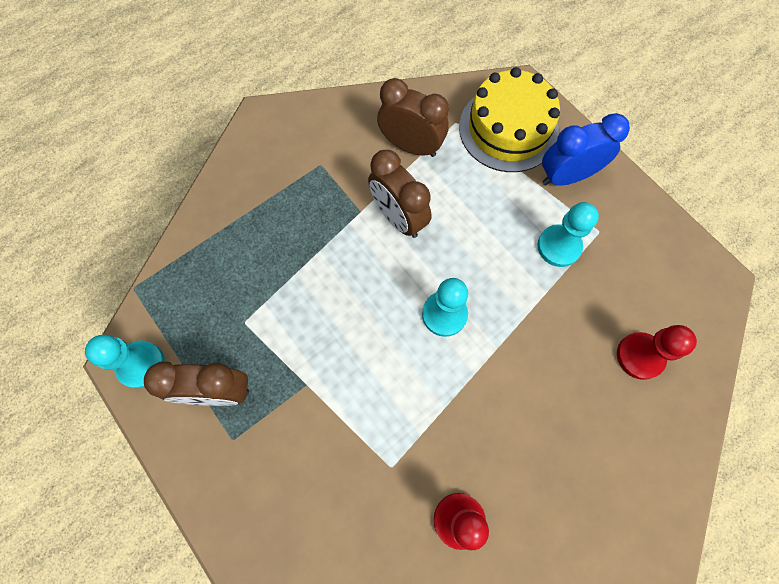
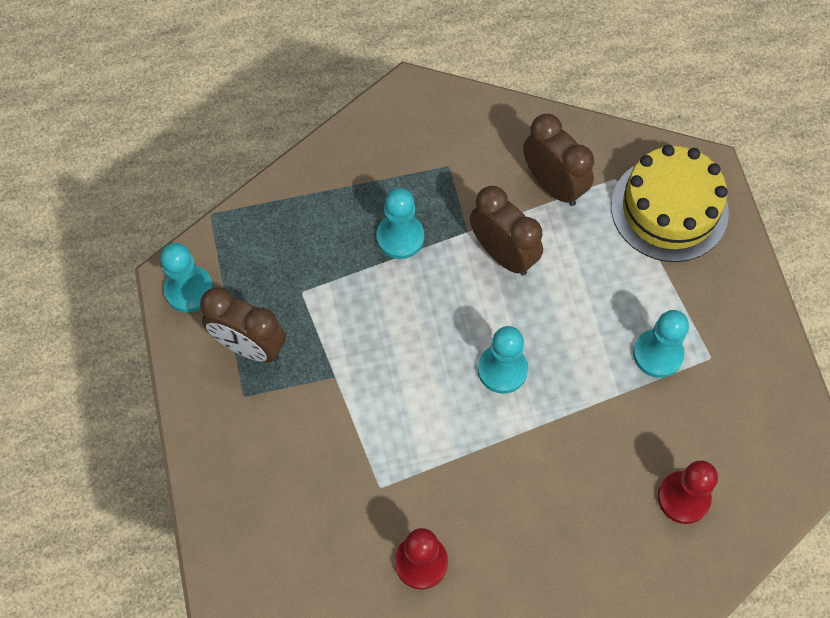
camera: 25 degrees right, 5 degrees down
(307, 239) = (400, 237): none -> turquoise pawn
(398, 218) = (503, 254): brown clock -> brown clock turned 150 degrees clockwise
(566, 176) = (706, 286): blue clock -> none

